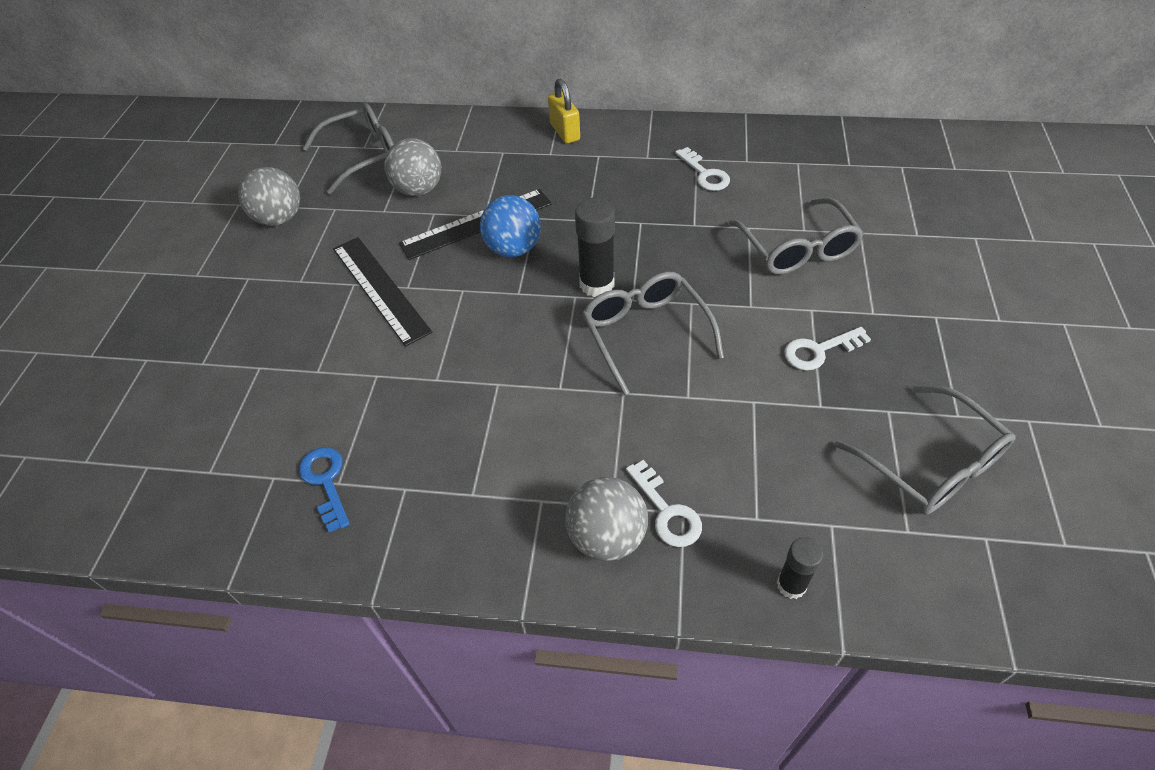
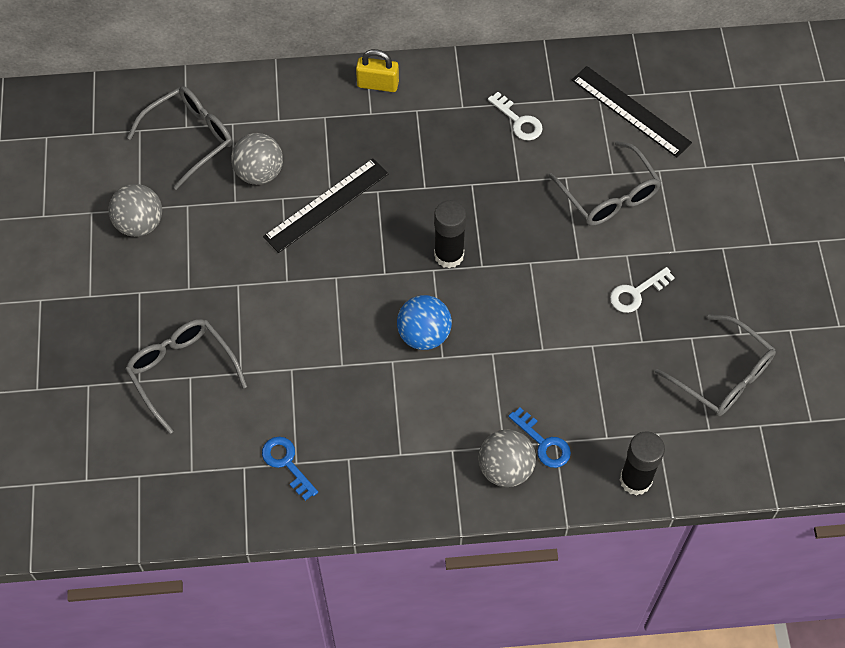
camera: 15 degrees left, 10 degrees up
(380, 289) = (263, 286): black ruler -> black ruler (630, 111)
(513, 249) = (367, 228): blue ball -> blue ball (424, 335)
(565, 132) = (378, 84): yellow padlock -> yellow padlock turned 45 degrees counterclockwise
(645, 333) = (499, 297): grey glasses -> grey glasses (182, 372)
(667, 511) = (544, 443): white key -> blue key
(791, 585) = (635, 480): black glue stick -> black glue stick, size x1.63

